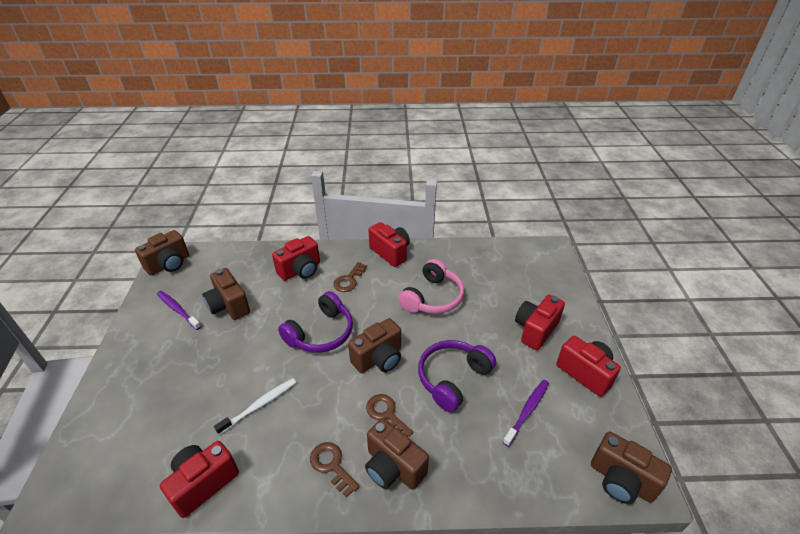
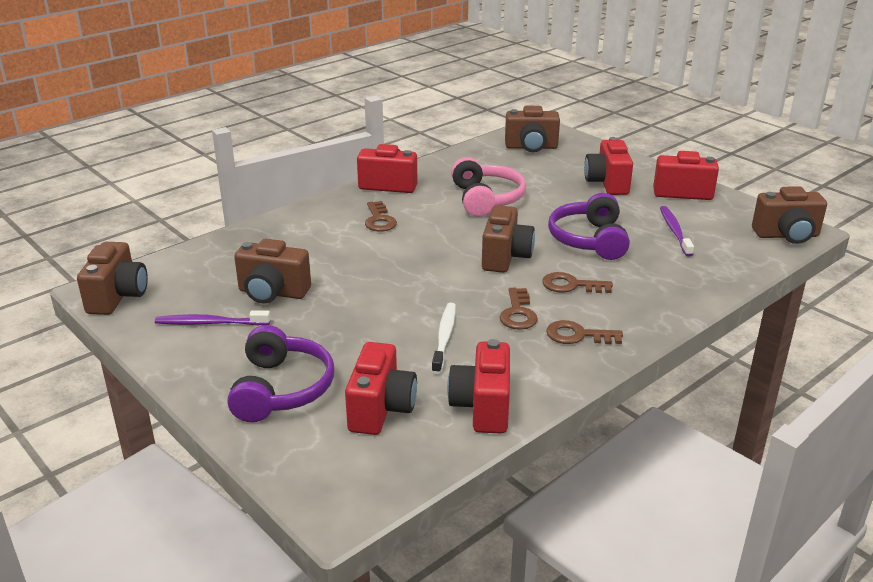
camera: 40 degrees left, 10 degrees down
(300, 270) = (310, 234): red camera -> red camera (381, 409)
(321, 333) = (417, 266): purple headphones -> purple headphones (281, 389)
(323, 416) = (518, 313): none -> brown key
(393, 467) = (628, 310): brown camera -> brown camera (531, 147)

